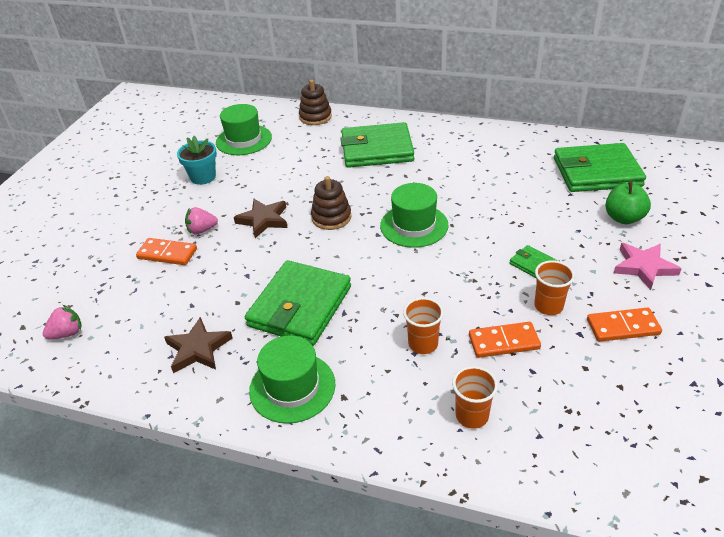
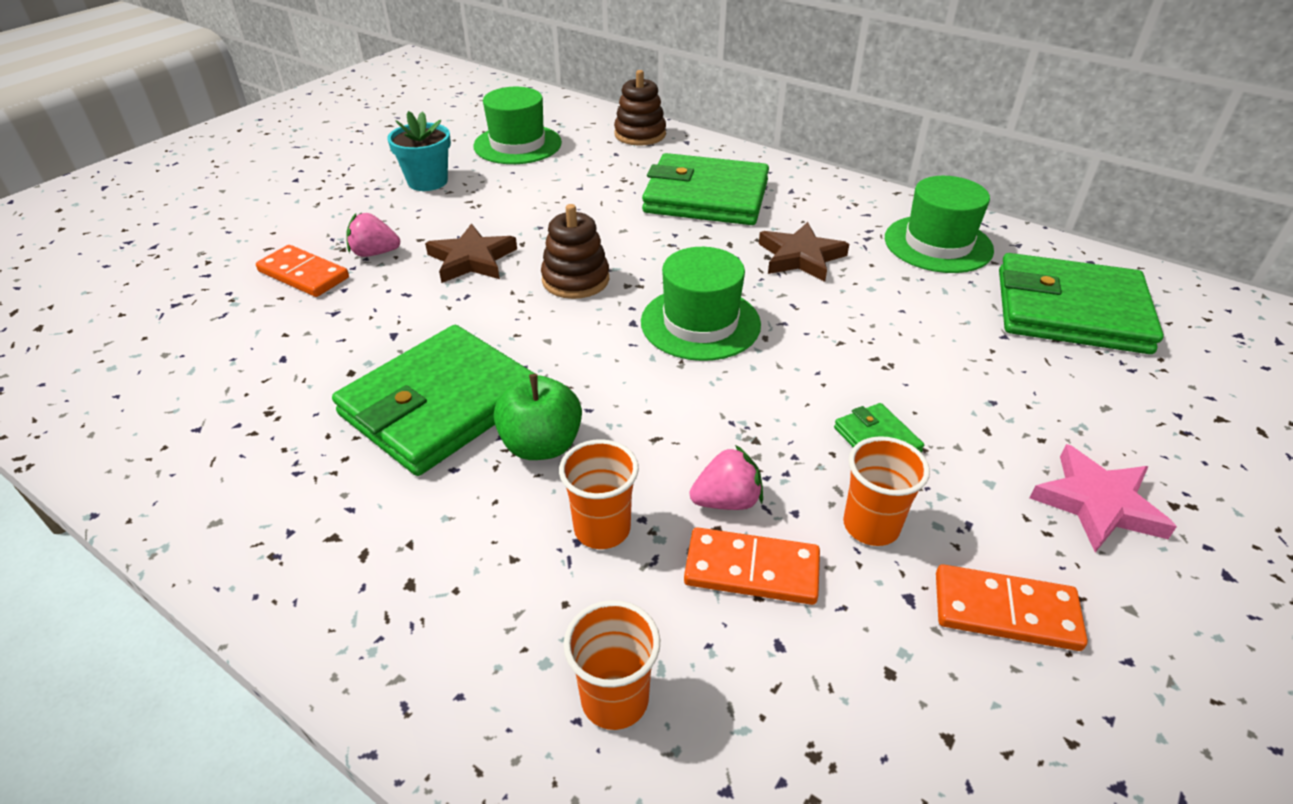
camera: 15 degrees right, 0 degrees up
(67, 333) = (86, 353): pink strawberry -> pink strawberry (727, 501)
(198, 349) = (243, 429): brown star -> brown star (800, 257)
(292, 387) = (339, 538): green hat -> green hat (938, 244)
(623, 218) = (1091, 401): green apple -> green apple (541, 445)

